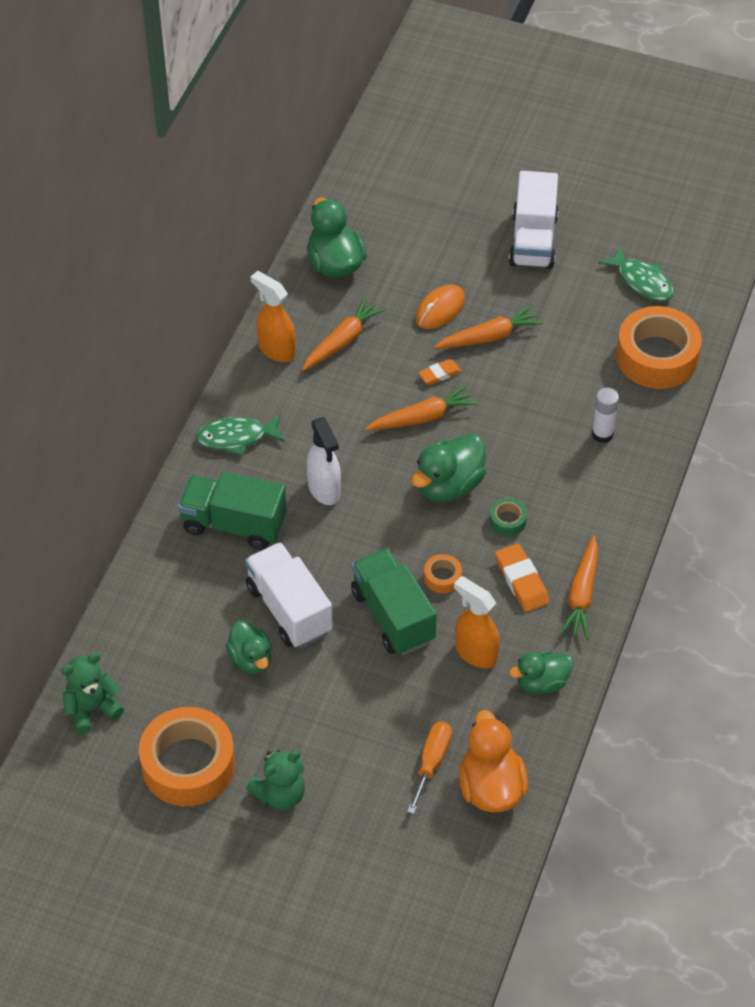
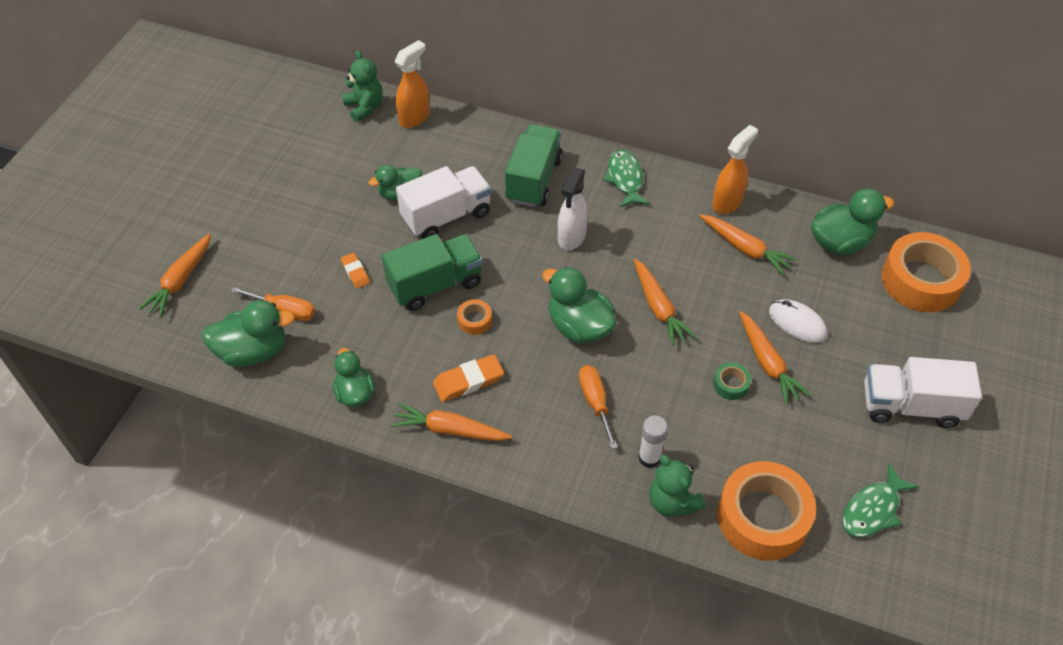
camera: 90 degrees right, 0 degrees up
(188, 765) = (308, 161): orange tape -> orange tape (920, 280)
(280, 794) = (272, 214): green teddy bear -> green teddy bear (672, 502)
(324, 489) = (571, 237): white spray bottle -> white spray bottle turned 45 degrees counterclockwise
(387, 881) = (180, 280): none -> orange carrot
(439, 374) = (713, 321): orange eraser -> orange eraser (355, 272)
(440, 309) = (797, 323): orange mouse -> white mouse
(475, 652) = (392, 343): orange spray bottle -> orange spray bottle (415, 117)
(491, 787) = (253, 351): orange duck -> green duck
(507, 520) = (538, 372): green tape -> green tape (730, 384)
(542, 474) = (595, 402): none -> orange screwdriver

